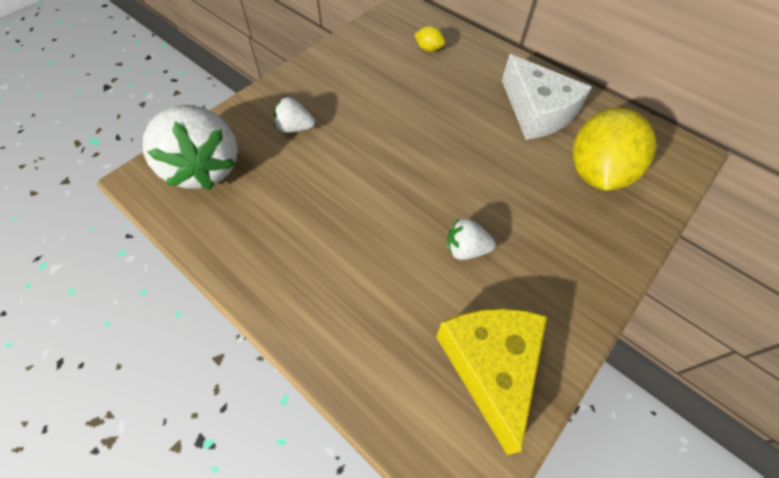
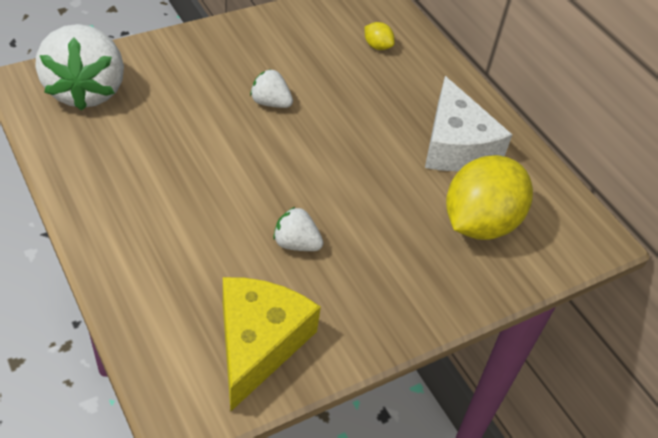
camera: 15 degrees right, 10 degrees down
(295, 128) = (191, 81): white strawberry -> white strawberry (270, 103)

